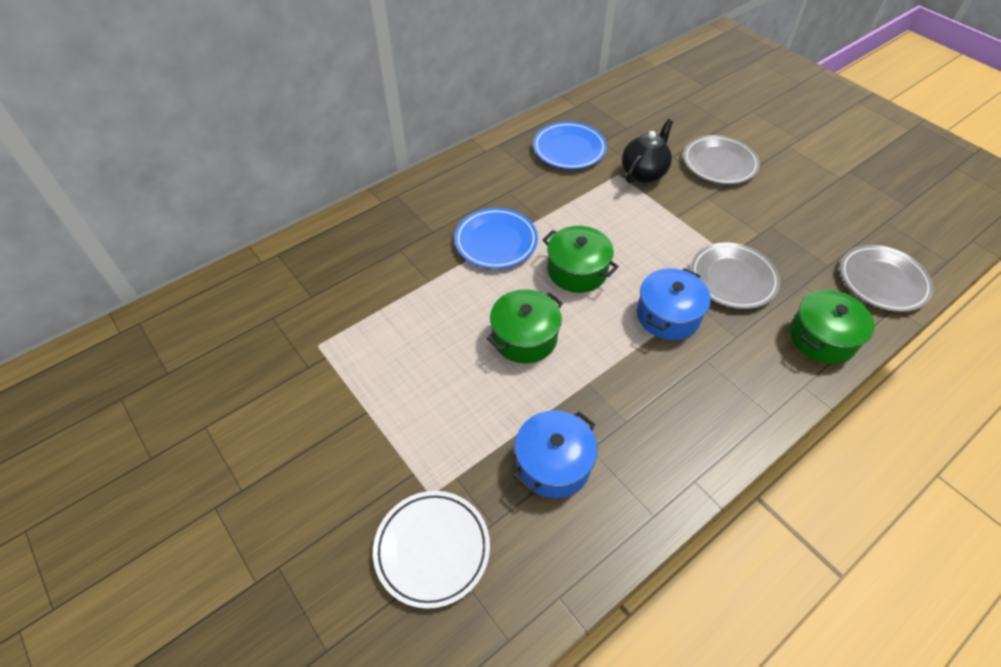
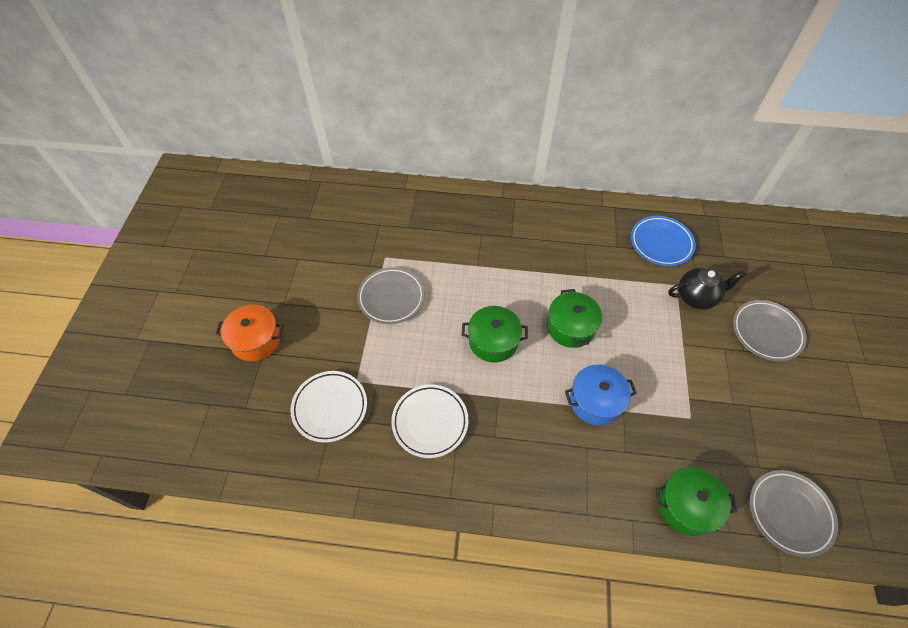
camera: 45 degrees right, 5 degrees up
(250, 561) = (256, 340): none -> orange pot
(496, 242) = (541, 271): blue plate -> none
(553, 464) = (430, 422): blue pot -> white plate
(732, 279) = (670, 416): grey plate -> grey plate (391, 297)

